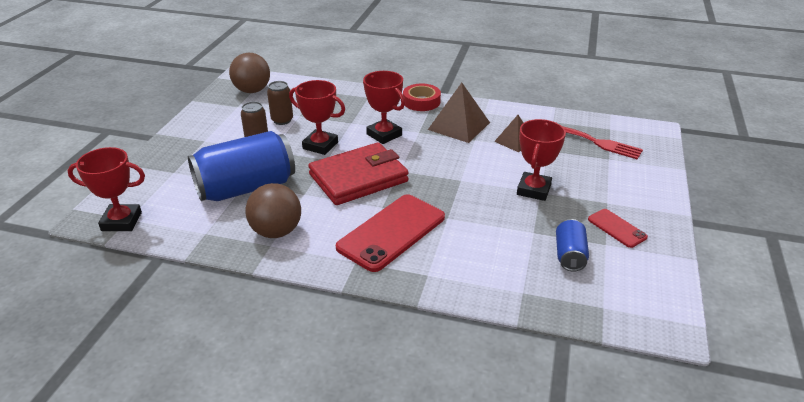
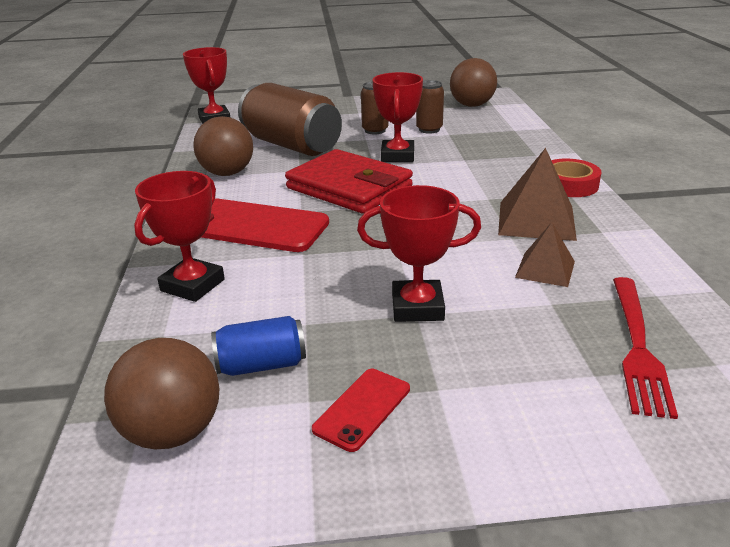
camera: 70 degrees right, 5 degrees down
(246, 188) = (292, 145): blue can -> brown can
(384, 135) = (456, 181): red trophy -> red trophy (192, 285)
(620, 296) = (173, 432): none -> brown ball

